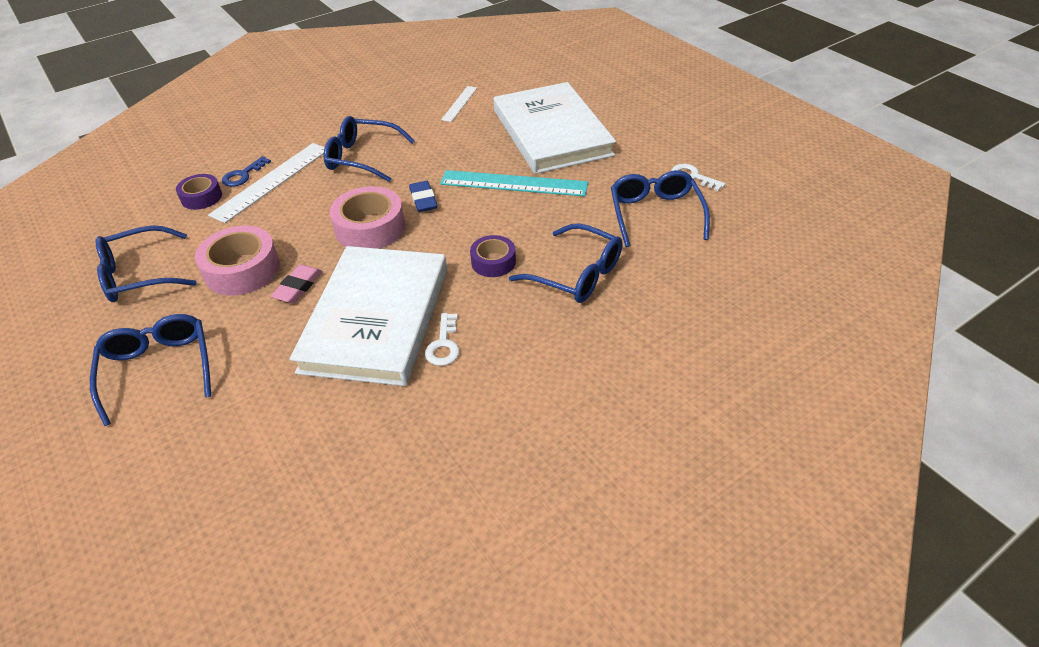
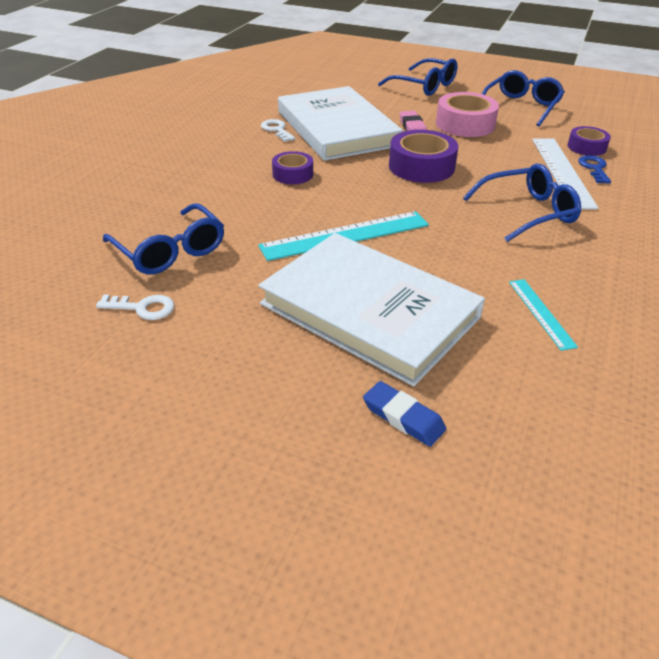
camera: 145 degrees right, 5 degrees down
(370, 228) = (421, 166): pink tape -> purple tape
(423, 199) = (411, 197): blue eraser -> blue eraser (403, 417)
(459, 103) = (541, 313): white ruler -> turquoise ruler
(577, 274) = (215, 185): blue glasses -> none

